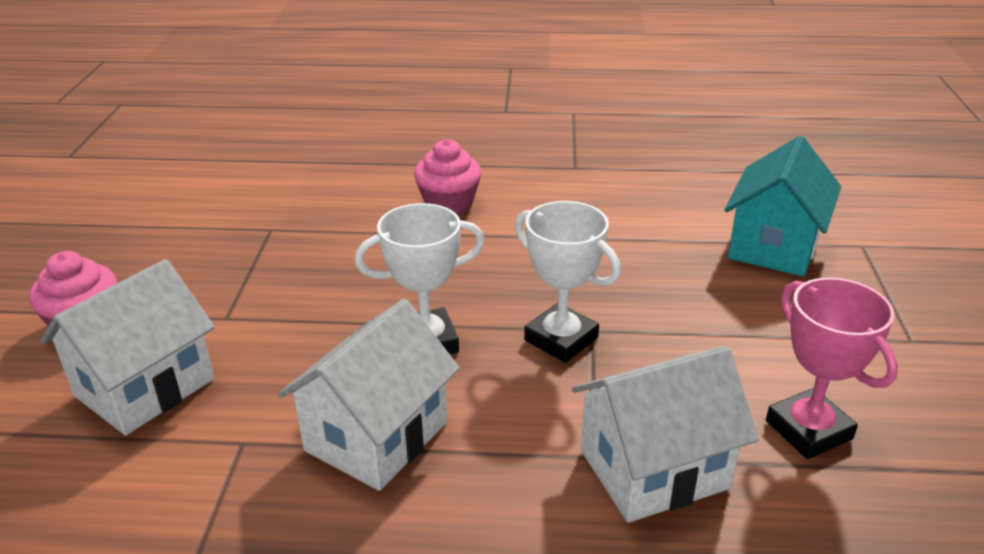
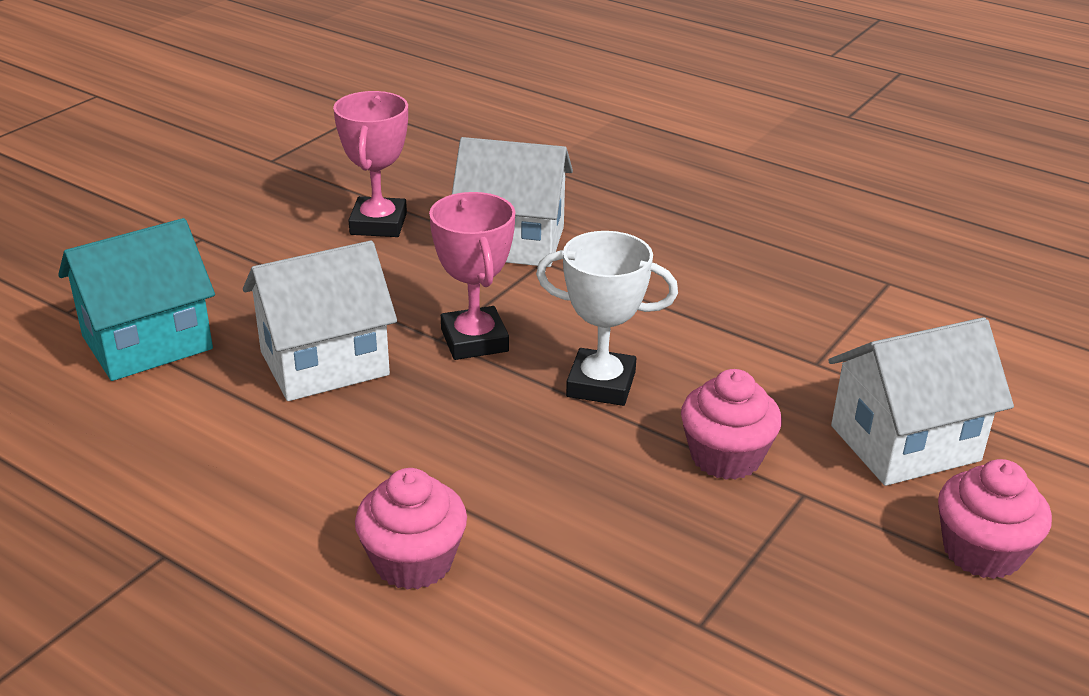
camera: 150 degrees left, 0 degrees up
(294, 322) = (725, 457): none -> pink cupcake
(377, 436) = (699, 328): white house -> white house (324, 363)
(561, 339) = (474, 340): white trophy -> pink trophy

